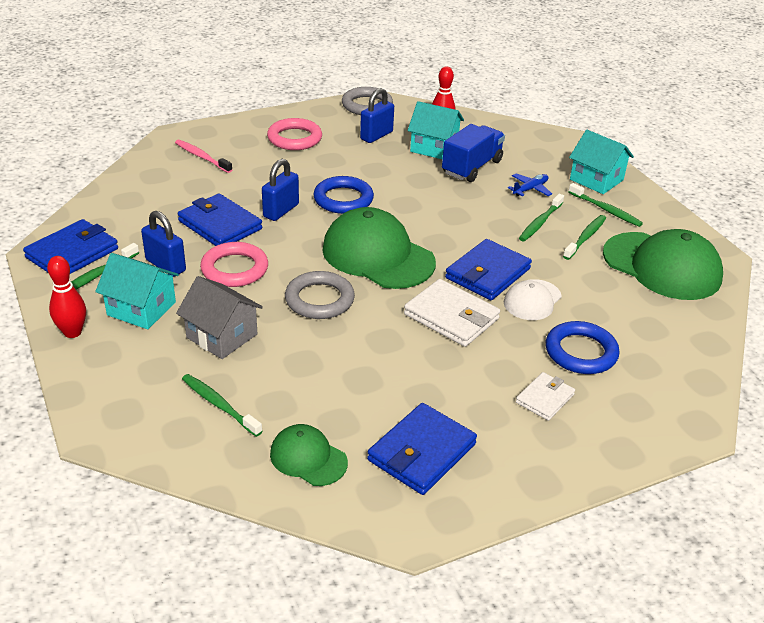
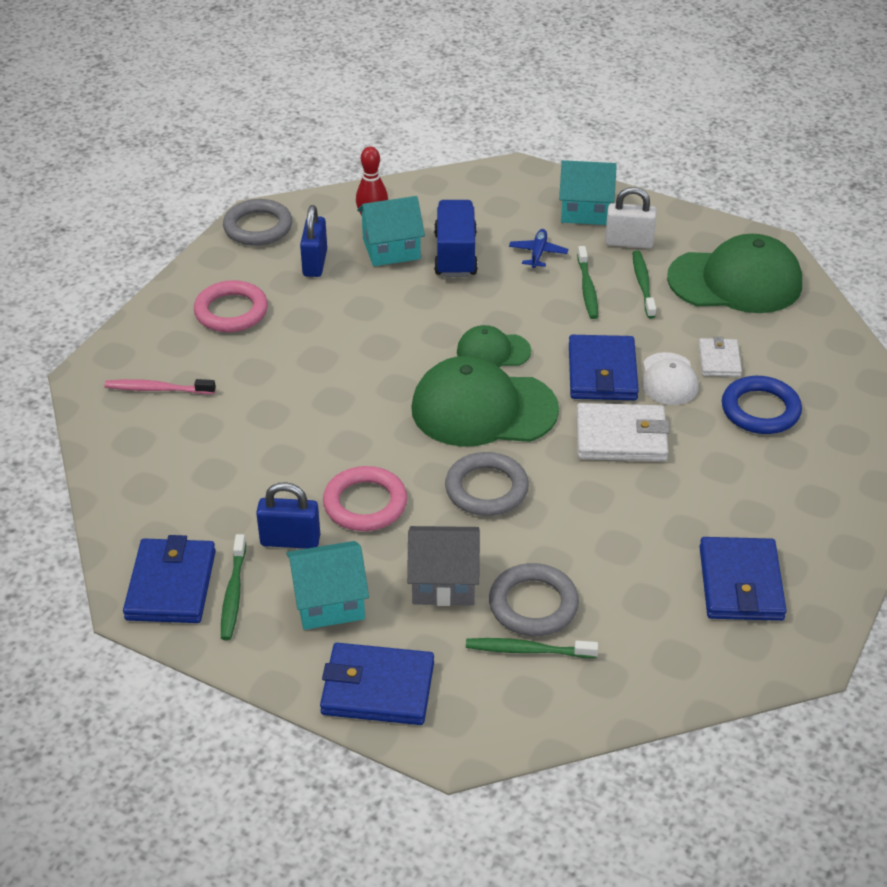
camera: 35 degrees left, 5 degrees up
(72, 332) = (294, 669): red bowling pin -> none
(220, 225) = (286, 462): blue wallet -> blue wallet (378, 688)
(259, 381) = (533, 604): none -> grey ring
(281, 211) = (328, 410): blue padlock -> none
(308, 458) = (660, 648): green cap -> green cap (493, 351)
(343, 199) = (374, 362): blue ring -> none
(545, 398) = (779, 473): white wallet -> white wallet (719, 360)
(605, 210) = (628, 242): green toothbrush -> white padlock

